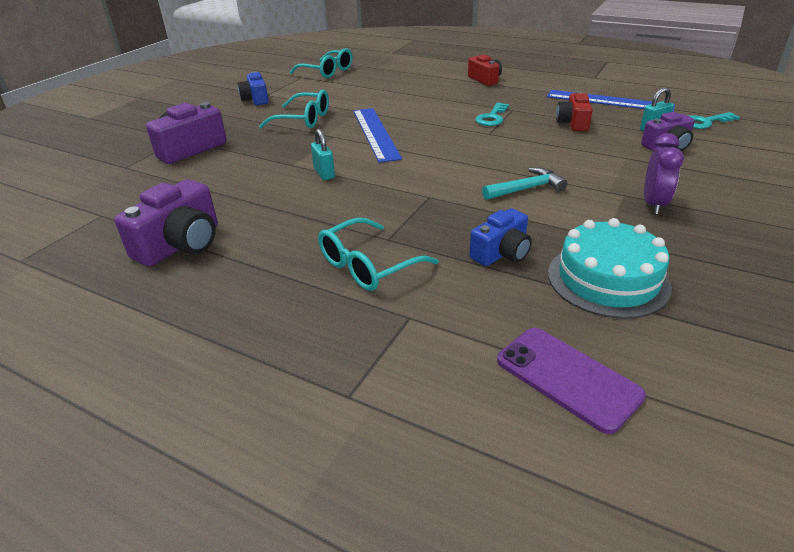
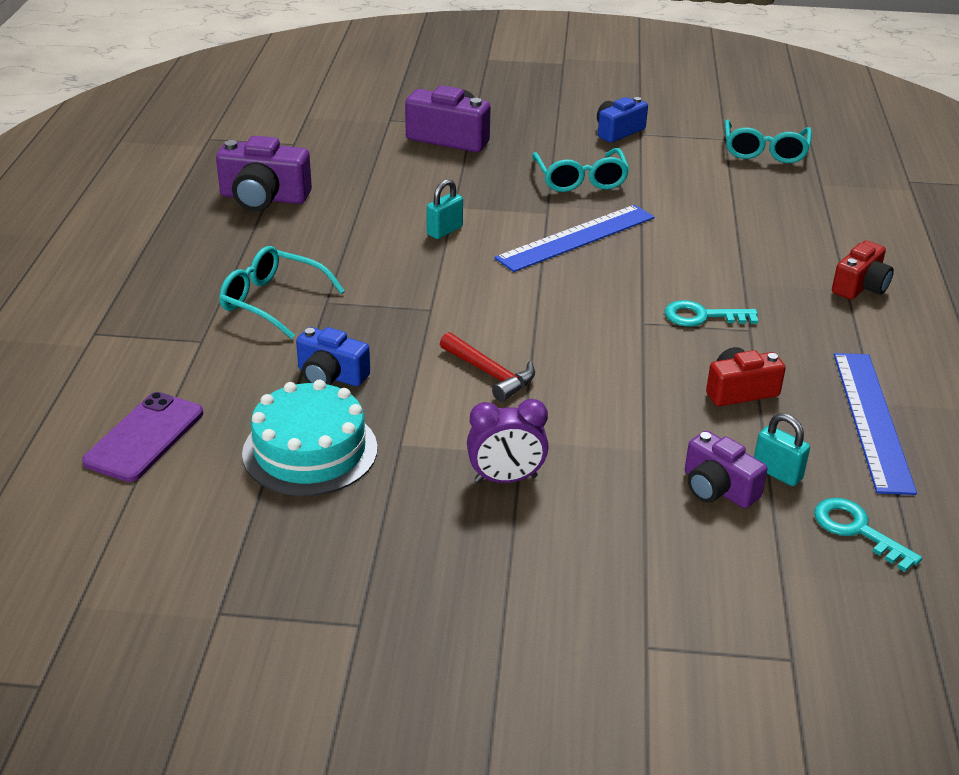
camera: 65 degrees right, 0 degrees up
(527, 189) = (490, 374): turquoise hammer -> red hammer

